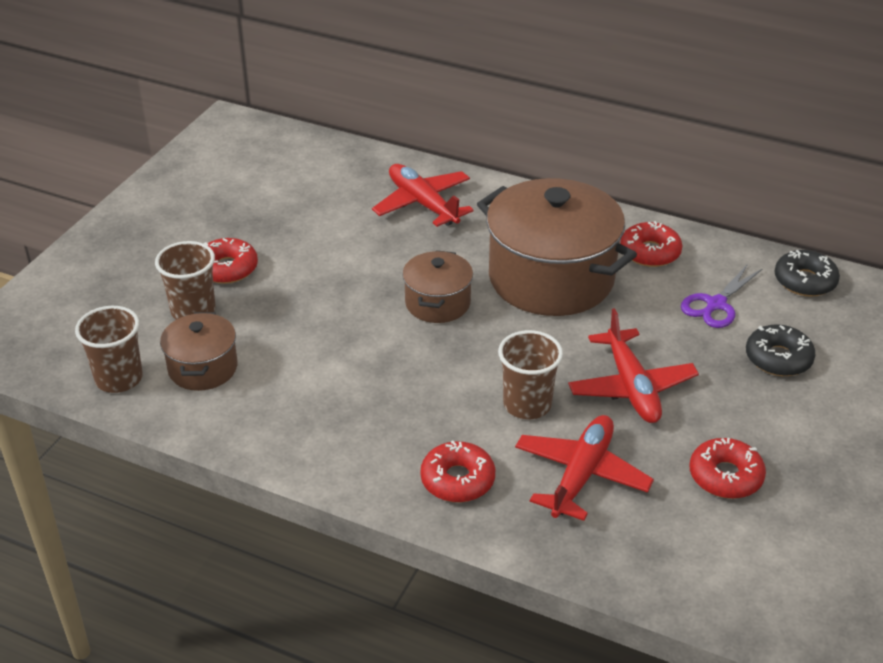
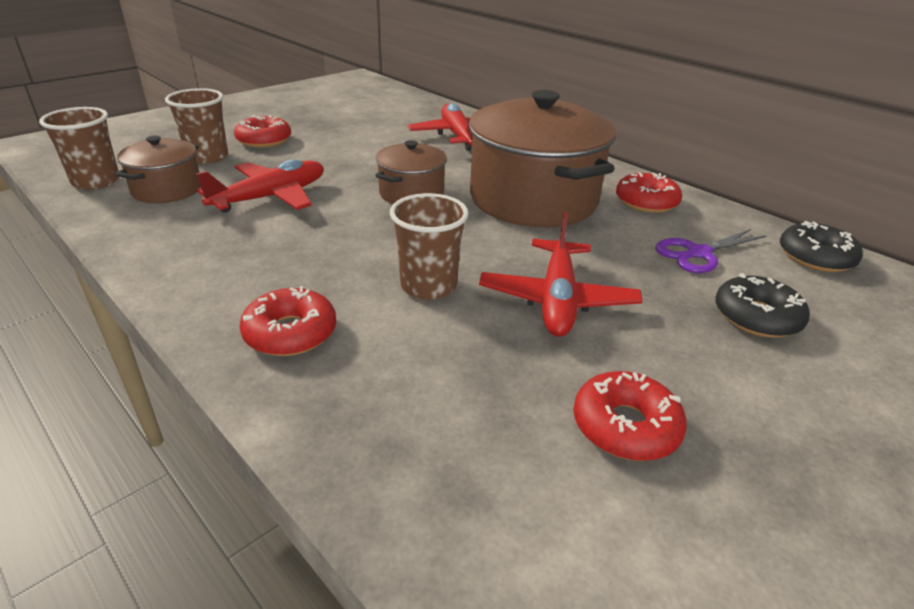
camera: 20 degrees right, 5 degrees down
(581, 474) = (435, 368): red plane -> red plane (271, 197)

